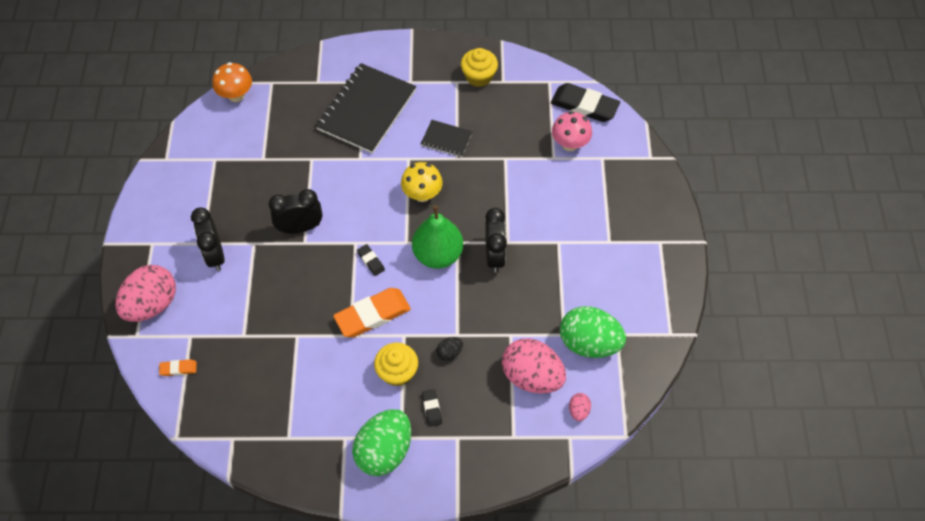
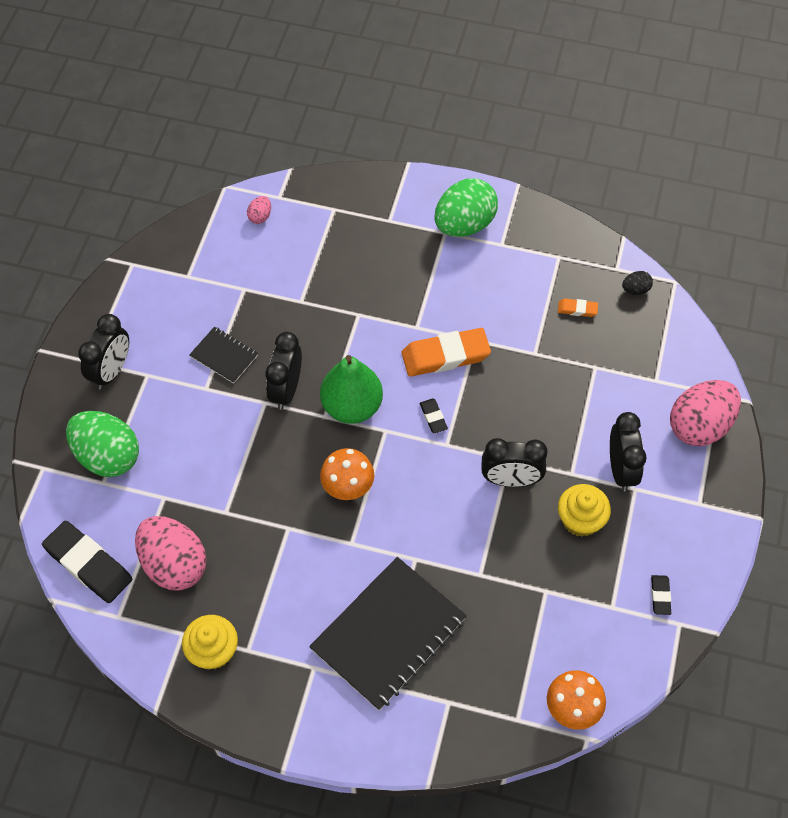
camera: 165 degrees left, 0 degrees up
(178, 369) = (670, 348): orange eraser -> orange eraser (577, 309)
(397, 372) = (433, 292): yellow cupcake -> yellow cupcake (580, 520)
(422, 194) = (348, 487): yellow mushroom -> orange mushroom
(432, 409) = (407, 250): black eraser -> black eraser (660, 596)
(446, 139) = (292, 559): black notebook -> black notebook (224, 356)
(449, 352) = (372, 298): black egg -> black egg (635, 289)
(532, 376) = (294, 257): pink egg -> pink egg (174, 564)
(570, 144) = (134, 511): pink mushroom -> none
(589, 343) = (221, 274): green egg -> green egg (108, 456)
(638, 238) = (112, 371): none -> black clock

